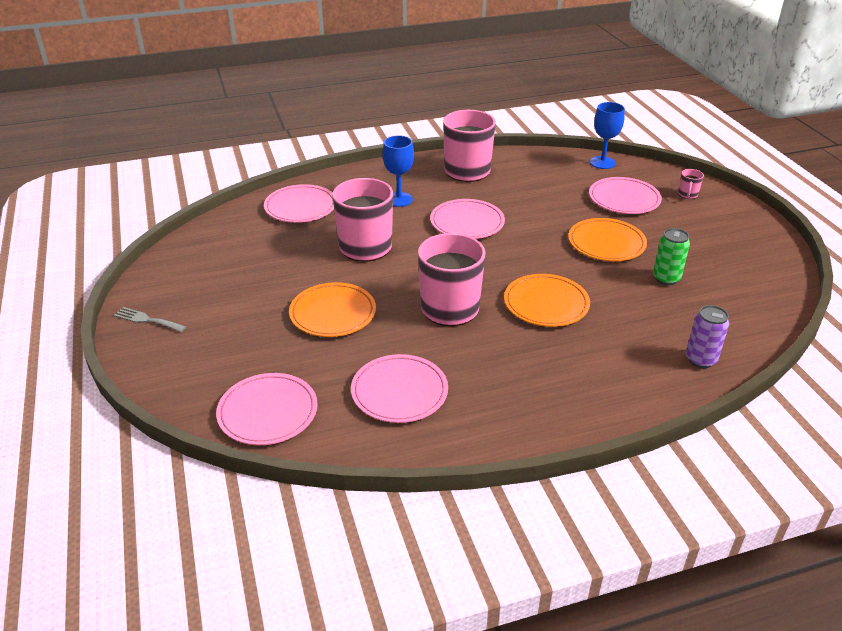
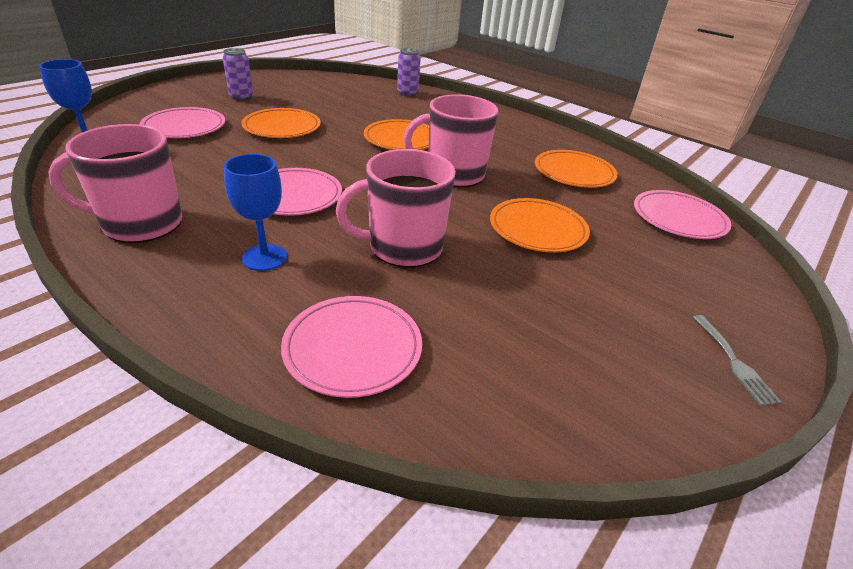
camera: 125 degrees left, 0 degrees up
(399, 392) = (574, 173): pink plate -> orange plate
(666, 278) = (320, 105): green can -> none
(687, 194) = (160, 104): pink mug -> none
(702, 236) = (241, 97): none -> purple can

